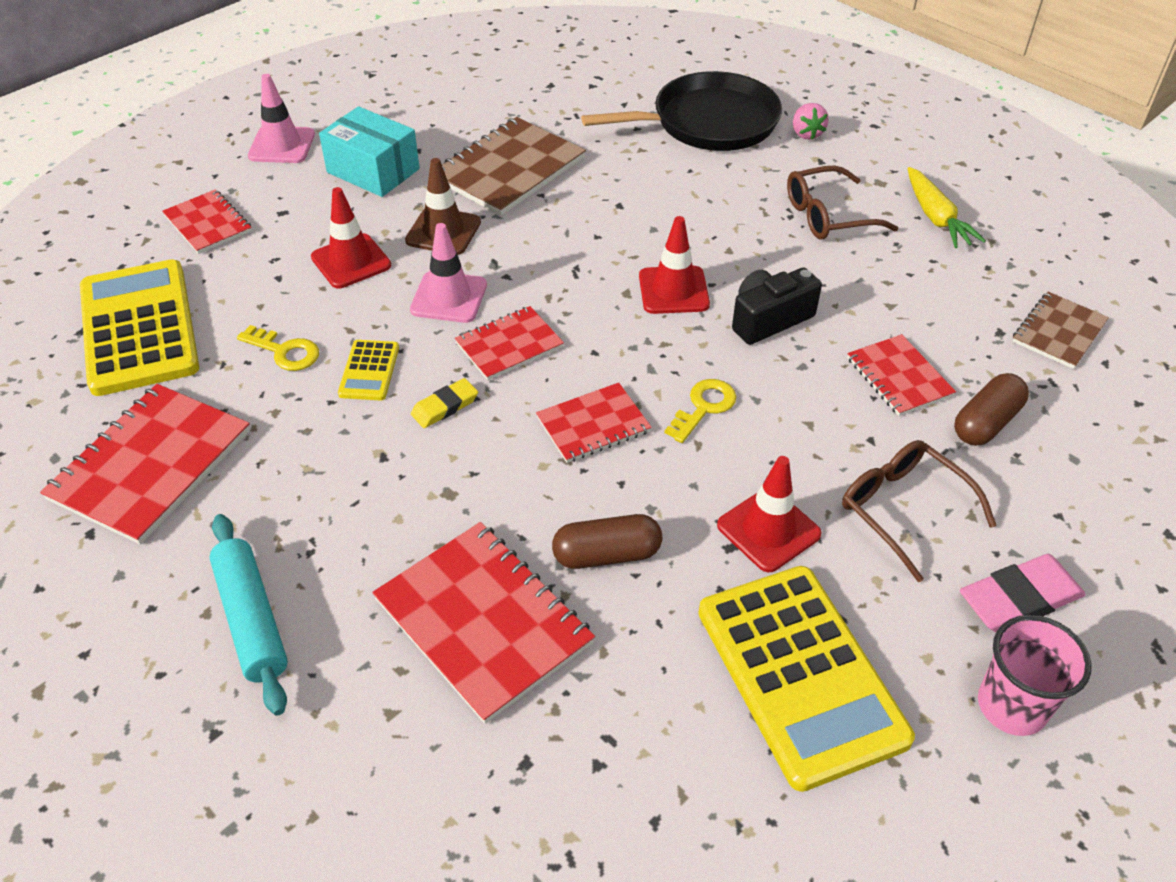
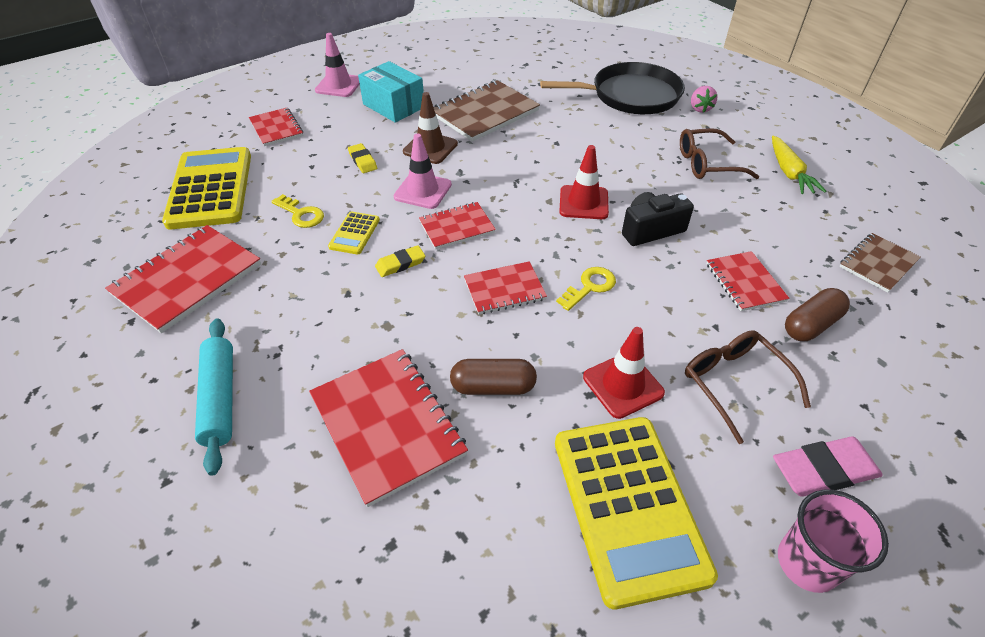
camera: 10 degrees right, 0 degrees up
(351, 261) = (363, 161): red traffic cone -> yellow eraser

